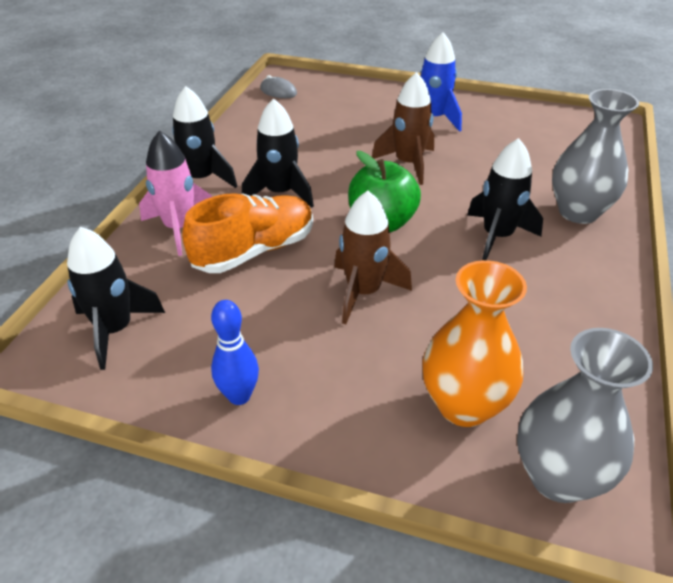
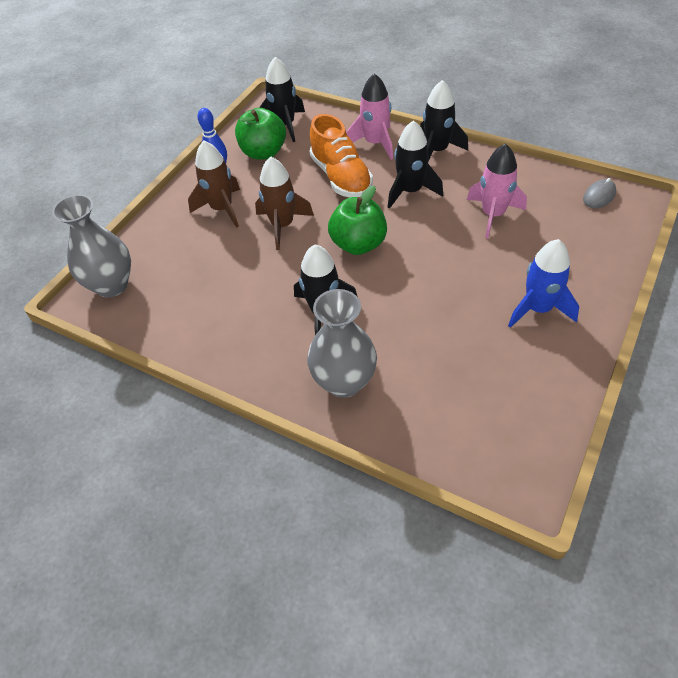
camera: 105 degrees right, 10 degrees up
(190, 344) = (263, 152): none -> green apple
(314, 141) = (493, 215): none -> pink rocket
(408, 164) = (446, 274): brown rocket -> brown rocket (222, 209)
(464, 405) = (173, 257): orange vase -> none

